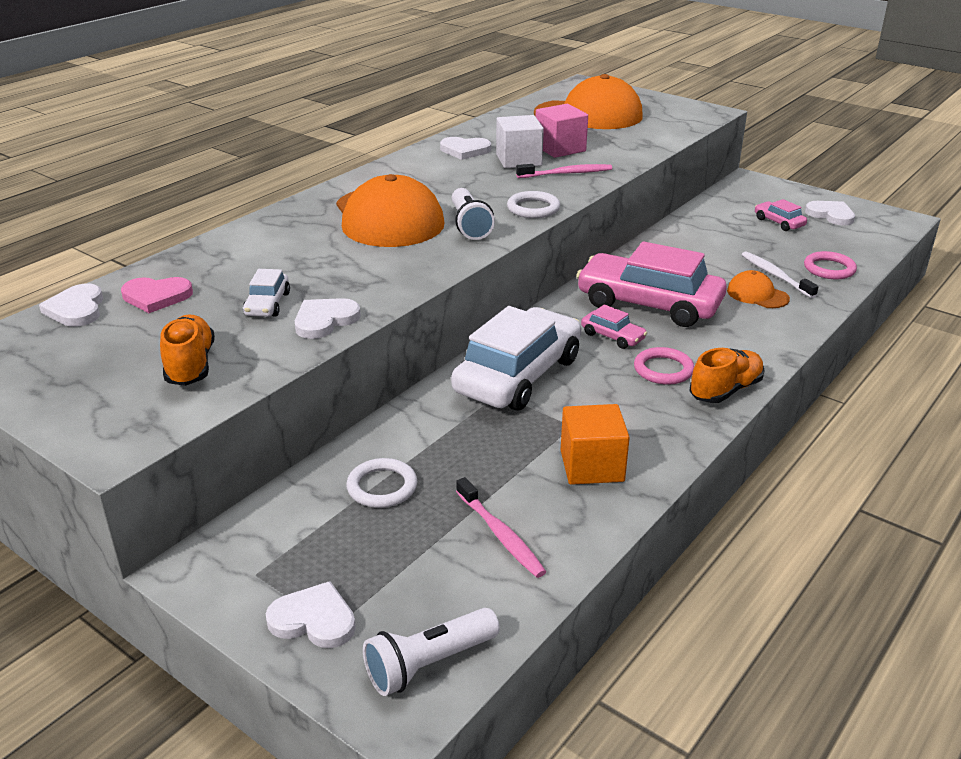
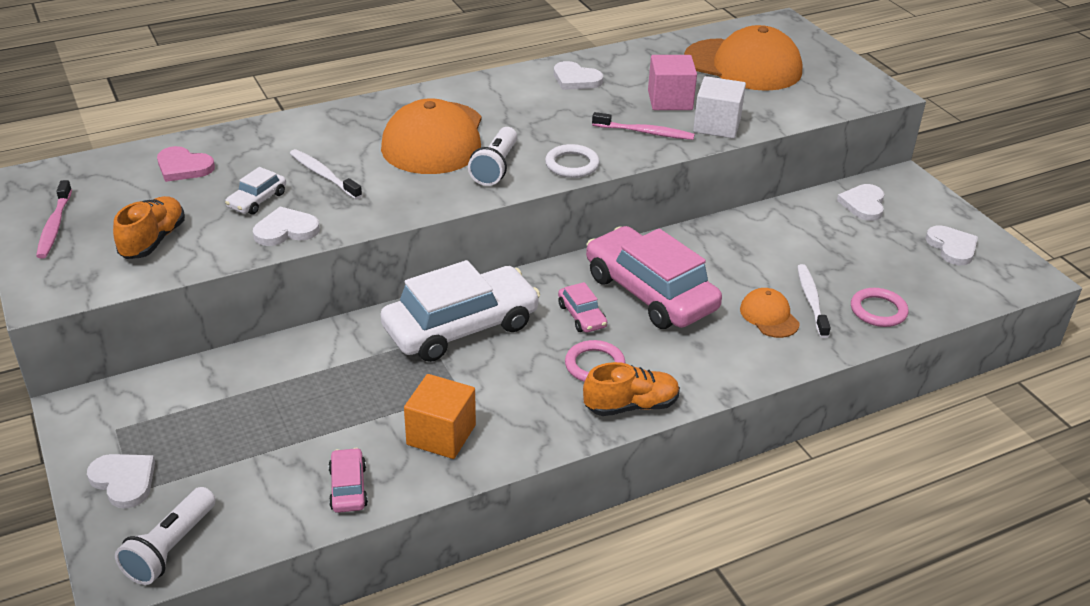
camera: 25 degrees right, 5 degrees up
(76, 309) = (119, 161): white heart -> white heart (863, 204)
(313, 268) = (323, 175): none -> white toothbrush
(382, 487) = (262, 391): white ring -> none
(429, 664) = (170, 548): white flashlight -> white flashlight turned 60 degrees counterclockwise
(500, 535) = (313, 467): pink toothbrush -> pink toothbrush (55, 226)
(518, 160) = (615, 104): white cube -> white cube (717, 125)
(779, 222) = (882, 240): pink car -> pink car (348, 488)

